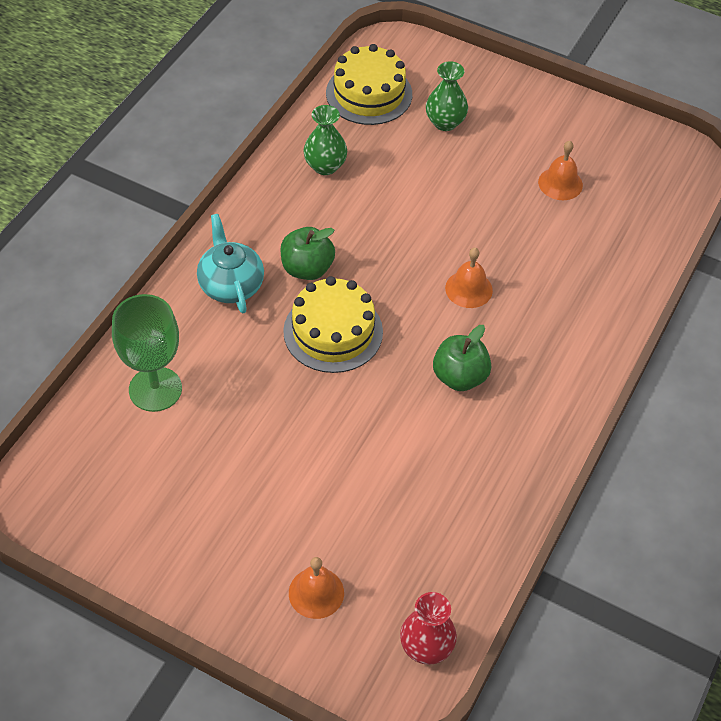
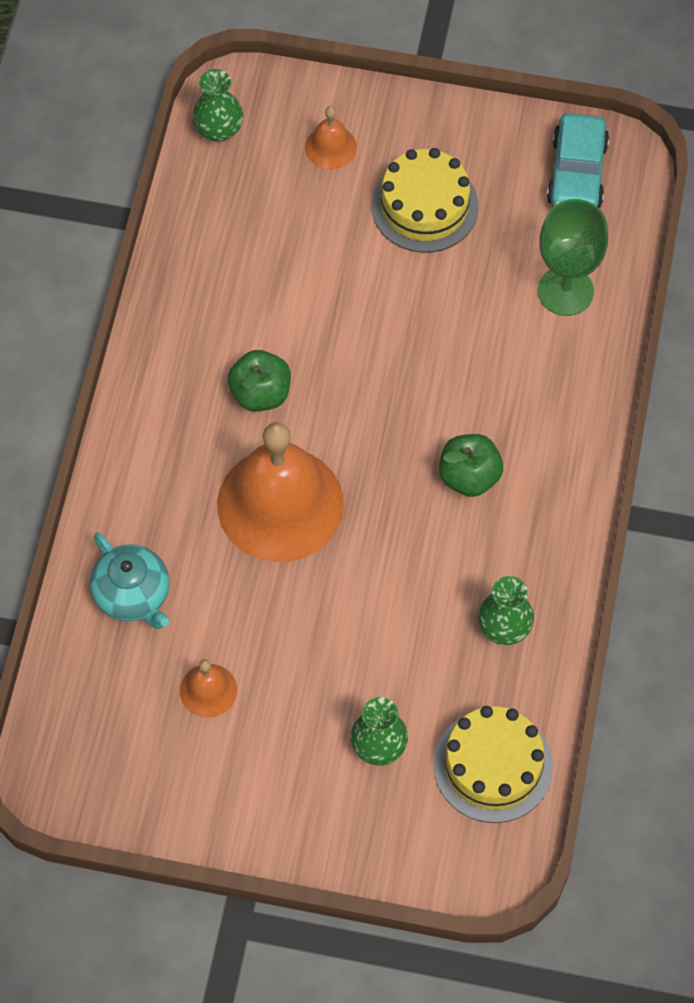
camera: 165 degrees right, 10 degrees up
(87, 494) = (577, 173): none -> turquoise car
(231, 285) = (544, 431): turquoise teapot -> turquoise teapot (133, 595)
(333, 331) = (411, 407): yellow cake -> yellow cake (424, 206)
(426, 647) = (219, 130): red vase -> green vase
(468, 289) = (280, 504): orange bell -> orange bell, size x2.28

